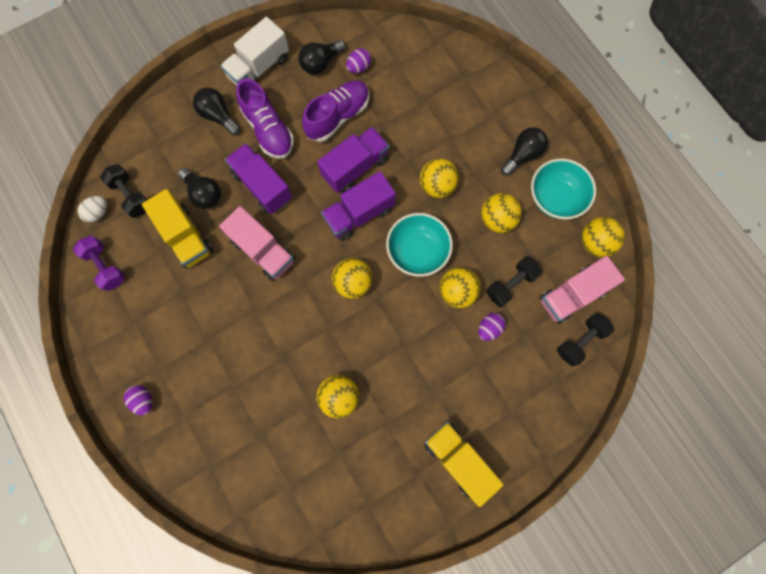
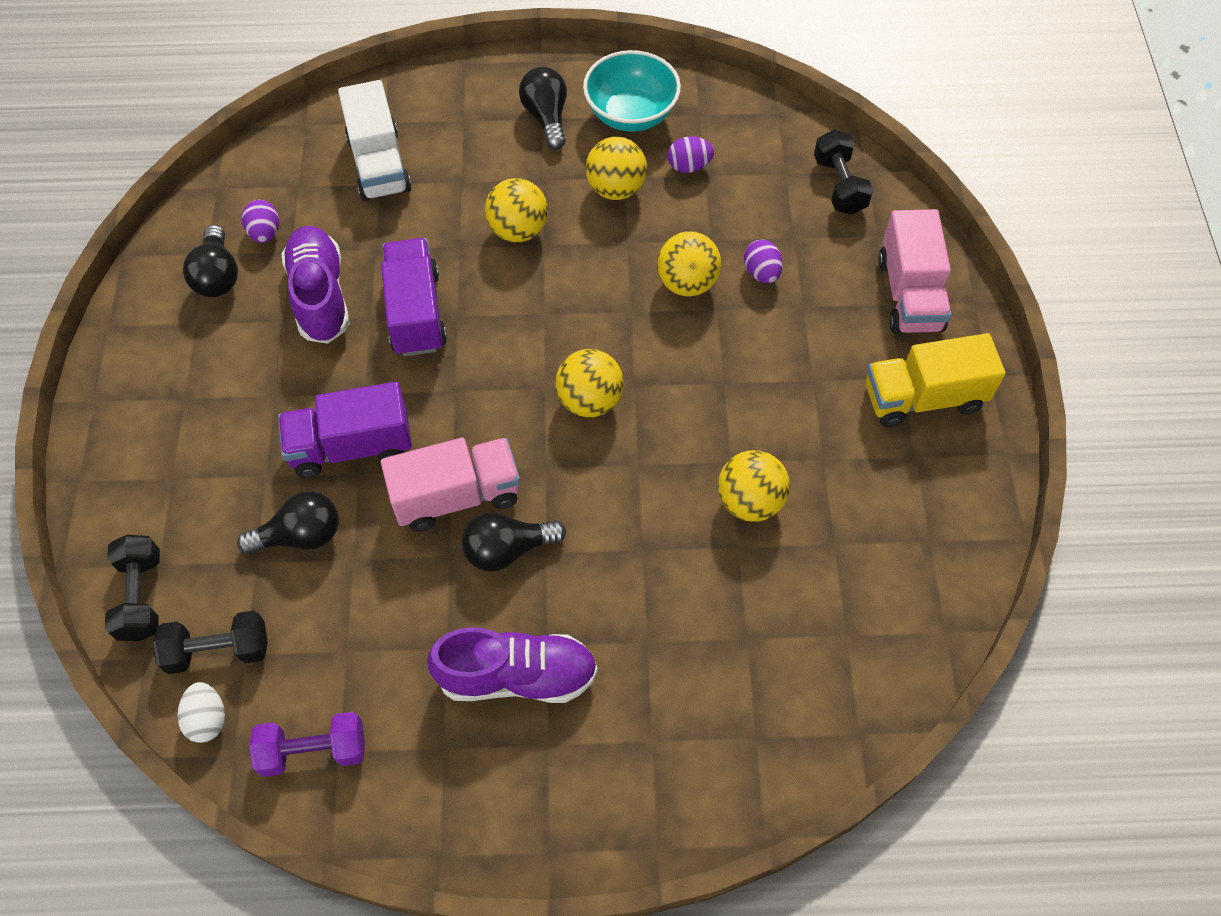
camera: 60 degrees left, 15 degrees down
(143, 400) = (587, 794): purple egg -> purple egg (689, 166)
(185, 236) = (353, 597): yellow truck -> none
(218, 116) = (186, 453): black light bulb -> black light bulb (507, 549)
(259, 68) = (153, 359): white truck -> white truck (379, 164)
(268, 130) = (266, 395): purple shoe -> purple shoe (516, 676)
(359, 214) = (491, 342): purple truck -> none
(417, 251) = (598, 300): turquoise bowl -> none
(510, 284) = (716, 219): black dumbbell -> black dumbbell (141, 596)
(572, 295) = (773, 163): pink truck -> pink truck (909, 294)
(595, 243) = (719, 105): yellow ball -> none

